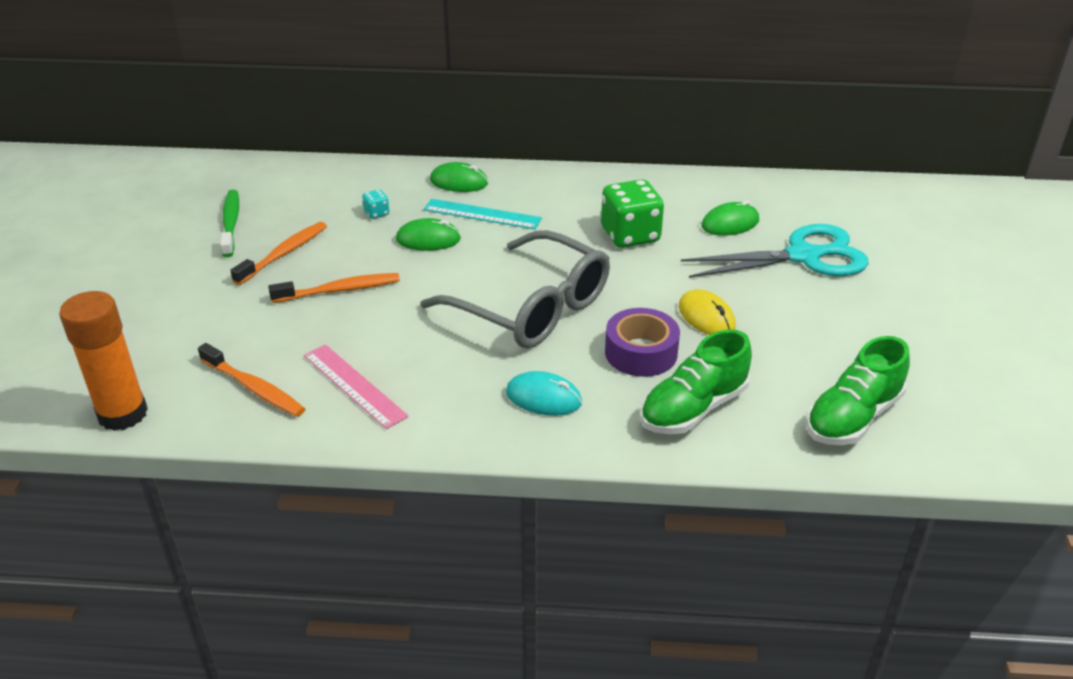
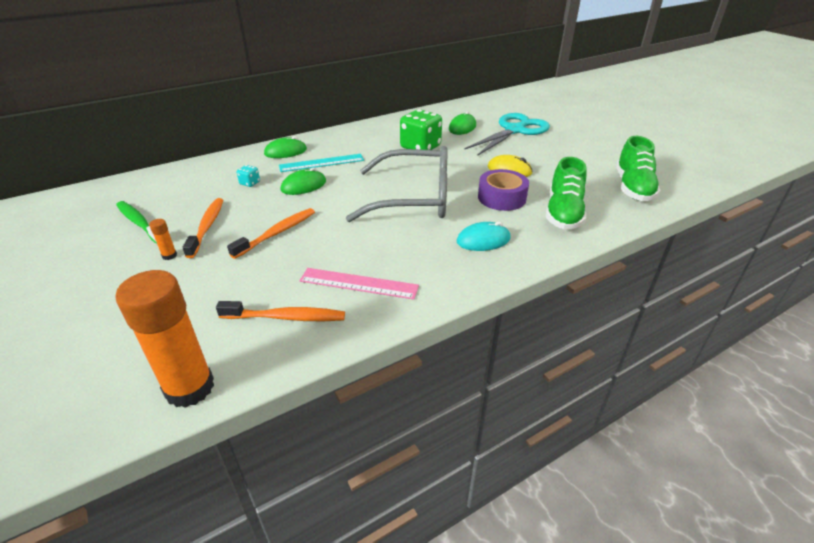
camera: 35 degrees left, 0 degrees up
(222, 273) = (169, 255): none -> orange glue stick

